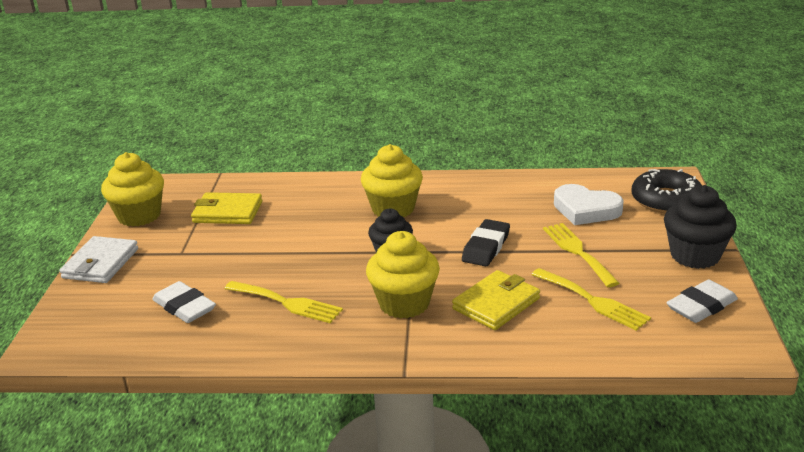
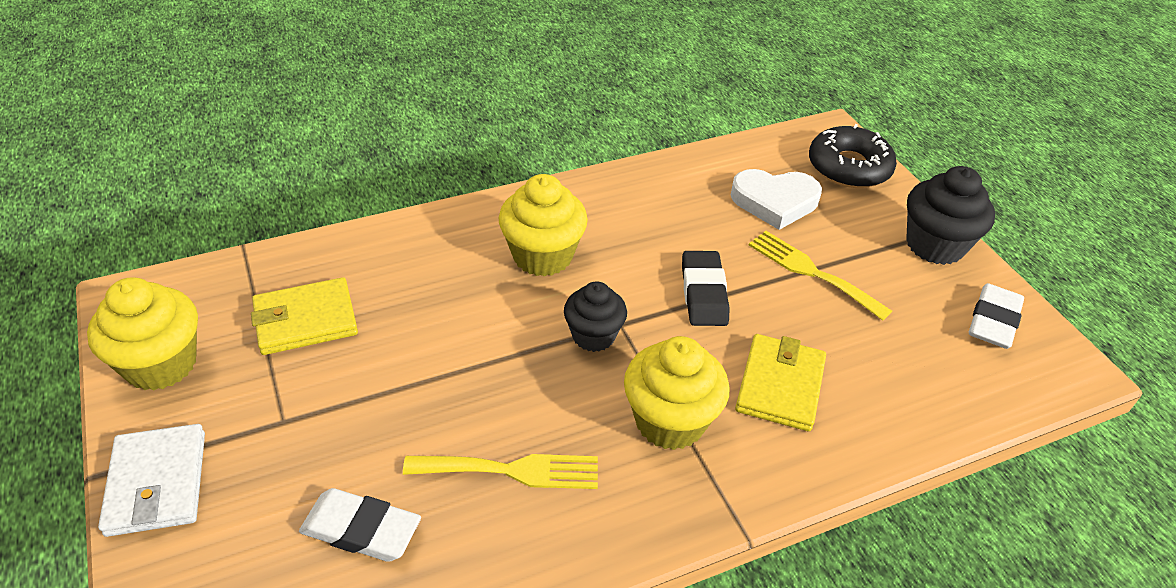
camera: 30 degrees left, 15 degrees up
(593, 301) = (881, 346): yellow fork -> none

